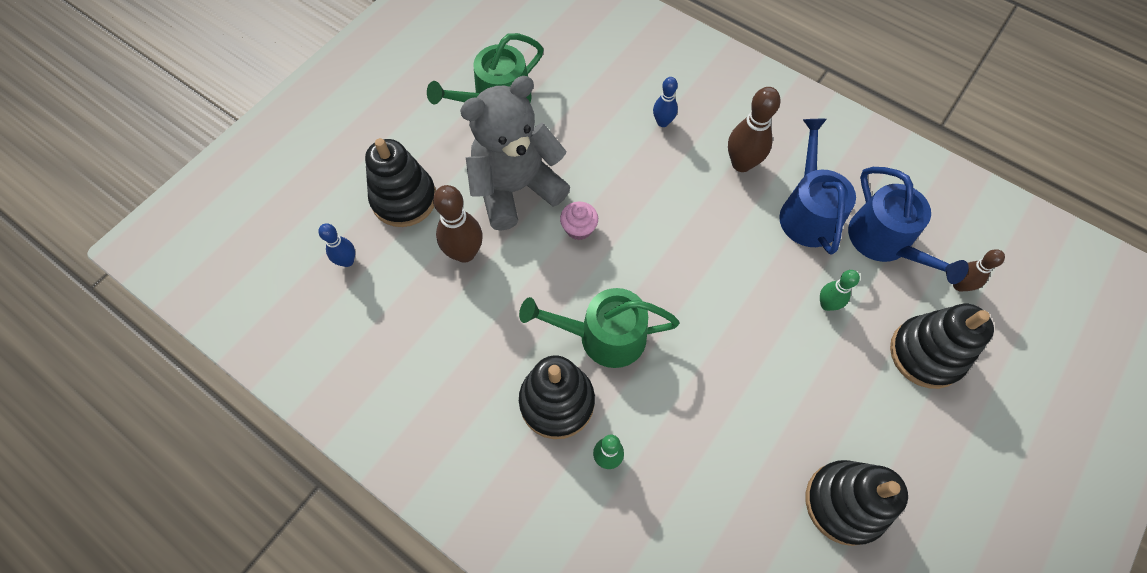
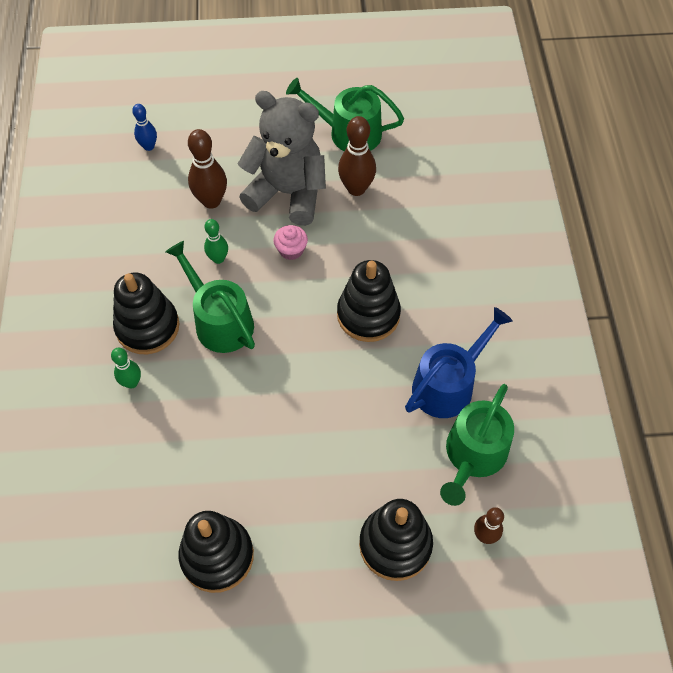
camera: 50 degrees right, 5 degrees down
(404, 199) = (221, 141): black stacking toy -> black stacking toy (368, 315)
(662, 122) = (434, 239): blue bowling pin -> none
(741, 163) = (448, 313): brown bowling pin -> brown bowling pin (356, 188)
(826, 304) = (375, 447): green bowling pin -> green bowling pin (218, 259)
(884, 242) = (473, 455): blue watering can -> green watering can

